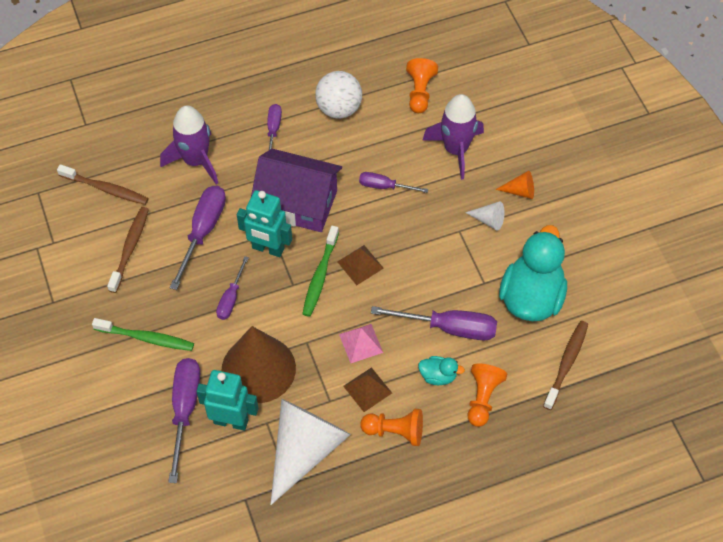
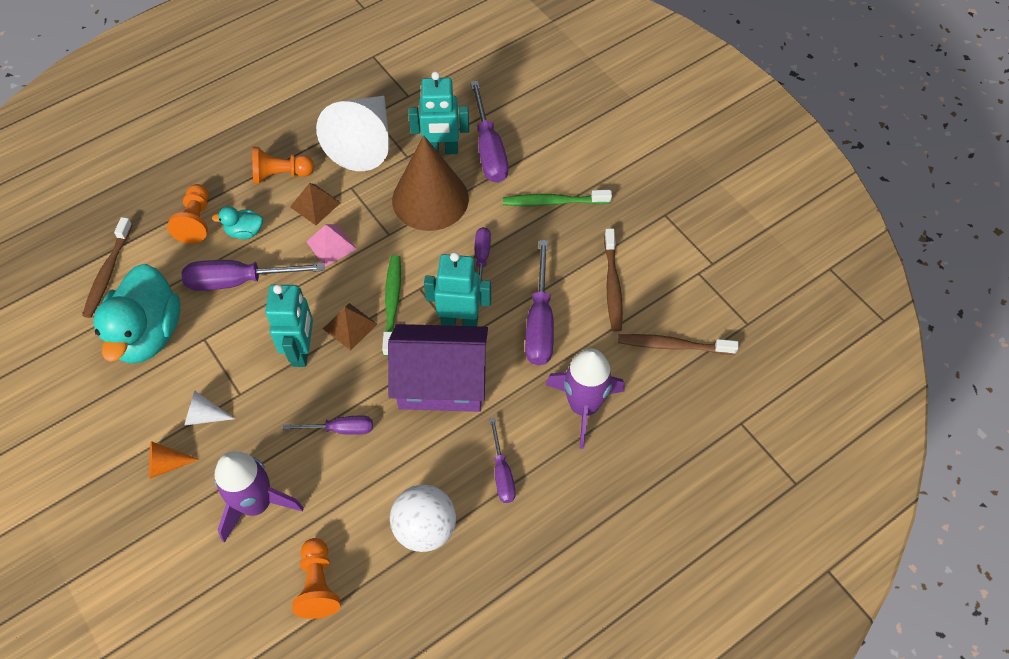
camera: 165 degrees right, 0 degrees up
(404, 253) = (302, 351): none -> turquoise robot

